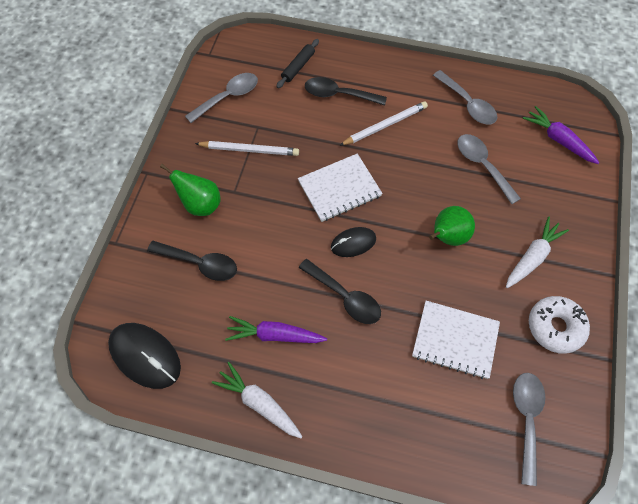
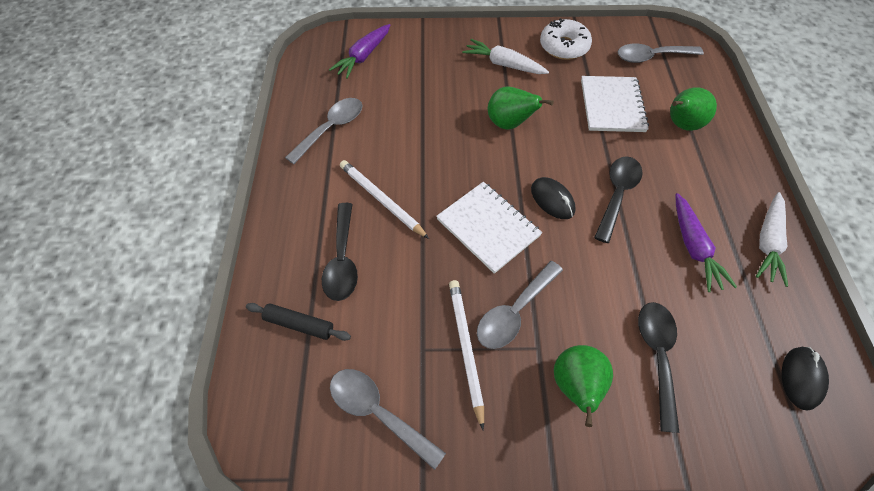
camera: 105 degrees left, 5 degrees down
(145, 356) = (801, 378): black mouse -> black mouse, size x0.61
(414, 398) = (680, 125): none -> green pear
(482, 165) = (413, 108): grey spoon -> grey spoon (514, 312)

